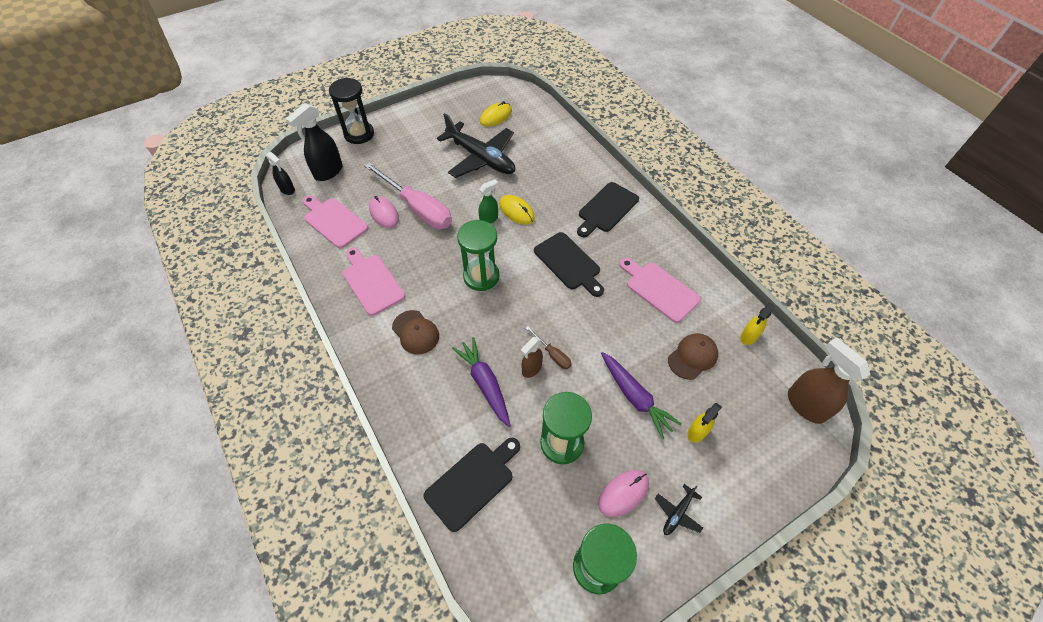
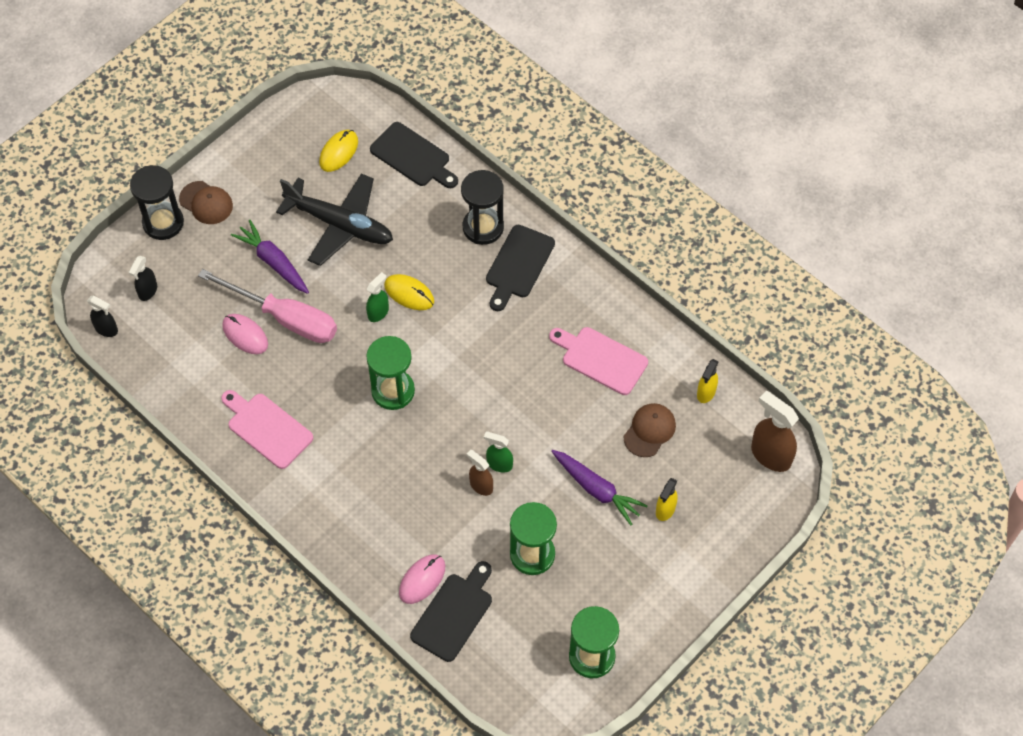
camera: 15 degrees left, 5 degrees up
(328, 172) = (147, 291): black spray bottle -> black spray bottle, size x0.58
(334, 221) = (187, 360): pink cutting board -> none
(415, 332) = (341, 476): brown cap -> brown cap (206, 203)
(485, 383) = (436, 514): purple carrot -> purple carrot (273, 262)
(531, 369) = (481, 486): brown spray bottle -> brown spray bottle turned 105 degrees clockwise
(552, 354) = (499, 464): brown screwdriver -> green spray bottle
(569, 263) = (490, 349): black cutting board -> black cutting board (413, 156)
(585, 179) = (483, 227): none -> black hourglass
(623, 493) = (603, 586): pink mouse -> pink mouse (422, 580)
(677, 513) = (657, 591): black plane -> none

